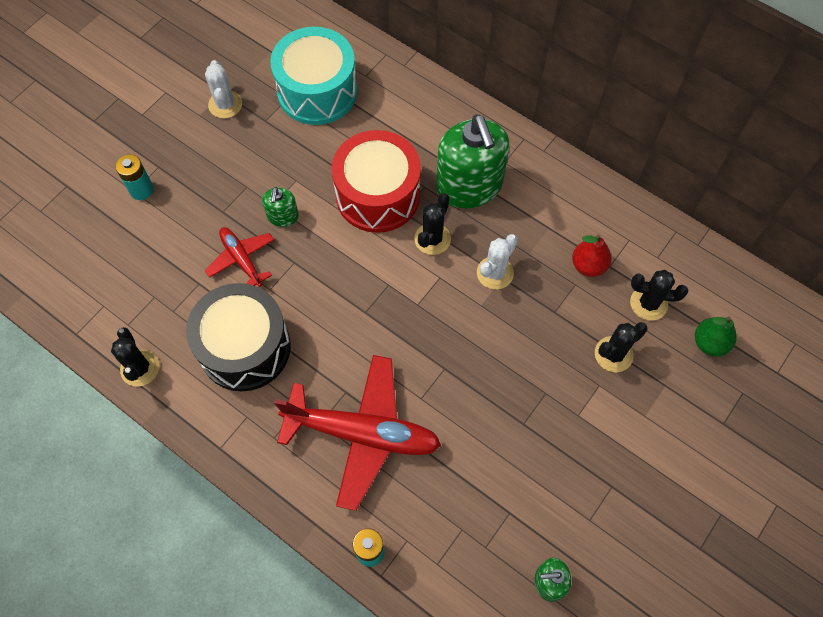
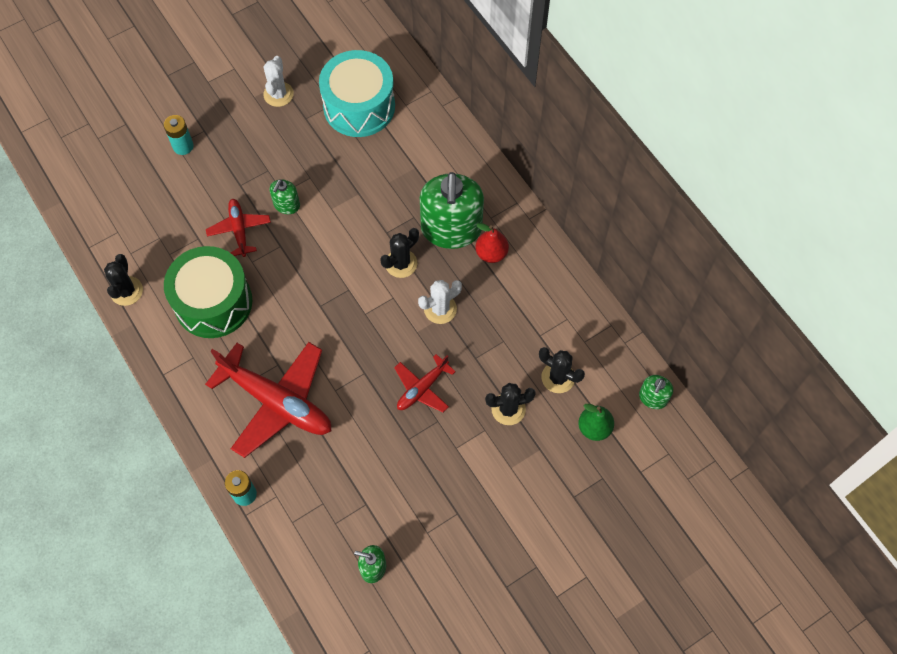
camera: 20 degrees right, 0 degrees up
(245, 347) = (213, 302): black drum -> green drum
(378, 195) = (371, 212): red drum -> none
(513, 364) = (422, 388): none -> red plane
(588, 265) = (521, 329): red pear -> red pear (491, 253)
(752, 291) = (653, 398): none -> green soap dispenser

